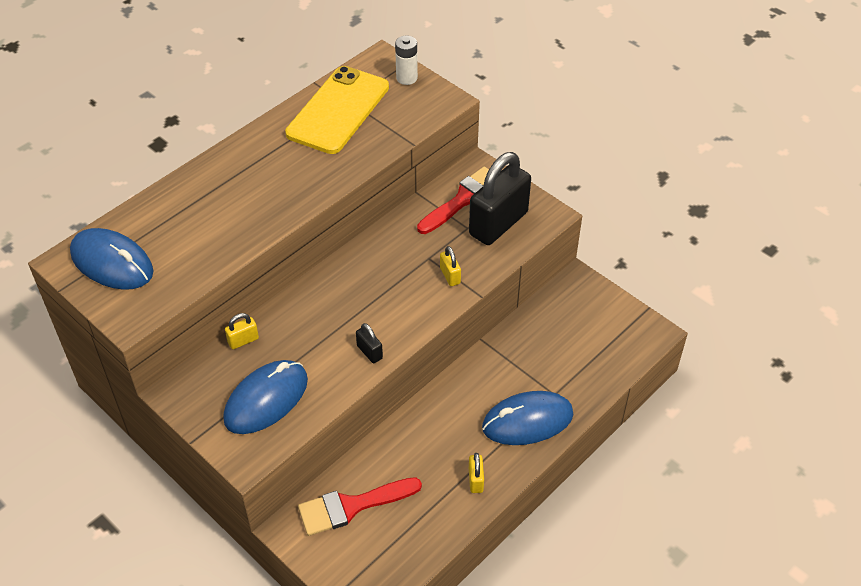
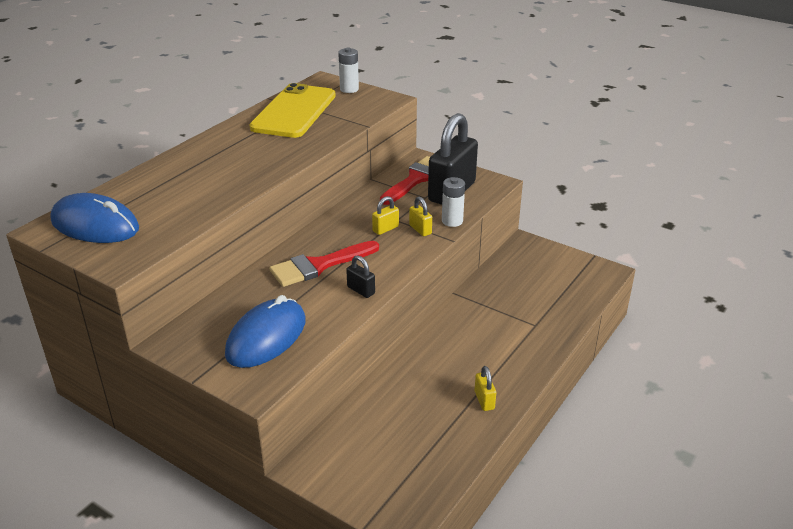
camera: 10 degrees left, 15 degrees down
(243, 340) = (233, 295): yellow padlock -> yellow padlock (385, 229)
(351, 506) = (366, 438): red brush -> red brush (319, 266)
(487, 268) = (452, 221): none -> white battery
(527, 421) = (518, 348): blue mouse -> none

